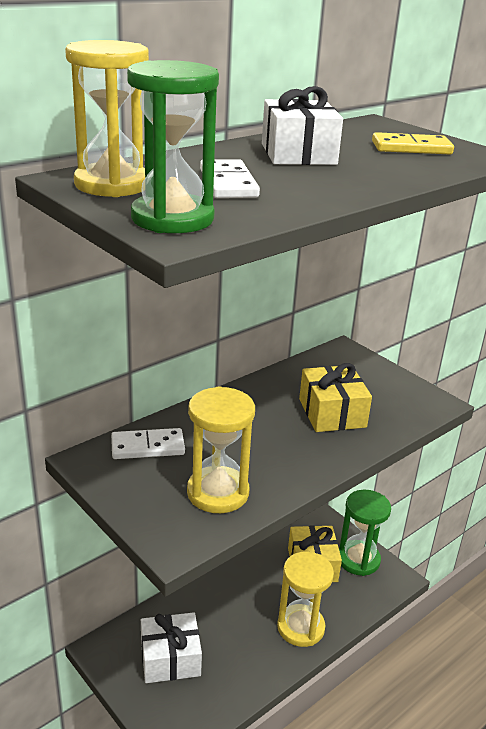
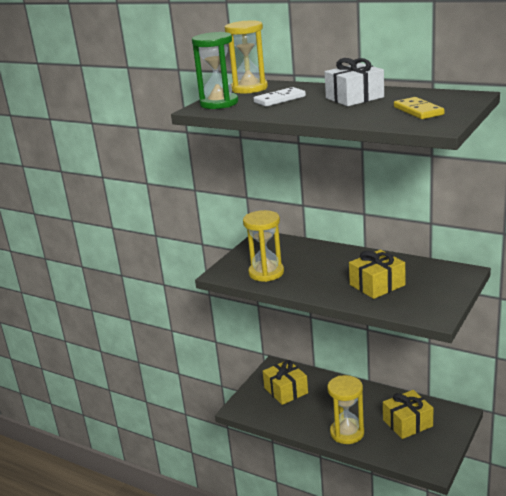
camera: 75 degrees right, 5 degrees down
(147, 447) = (287, 246): white domino -> none
(170, 658) = (286, 390): white gift -> yellow gift
(358, 560) = (434, 444): green hourglass -> none

